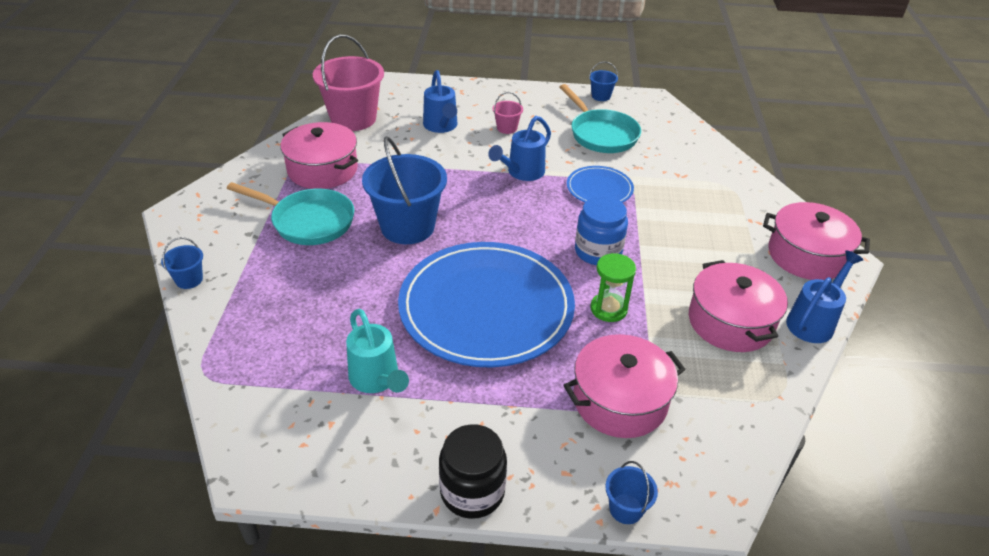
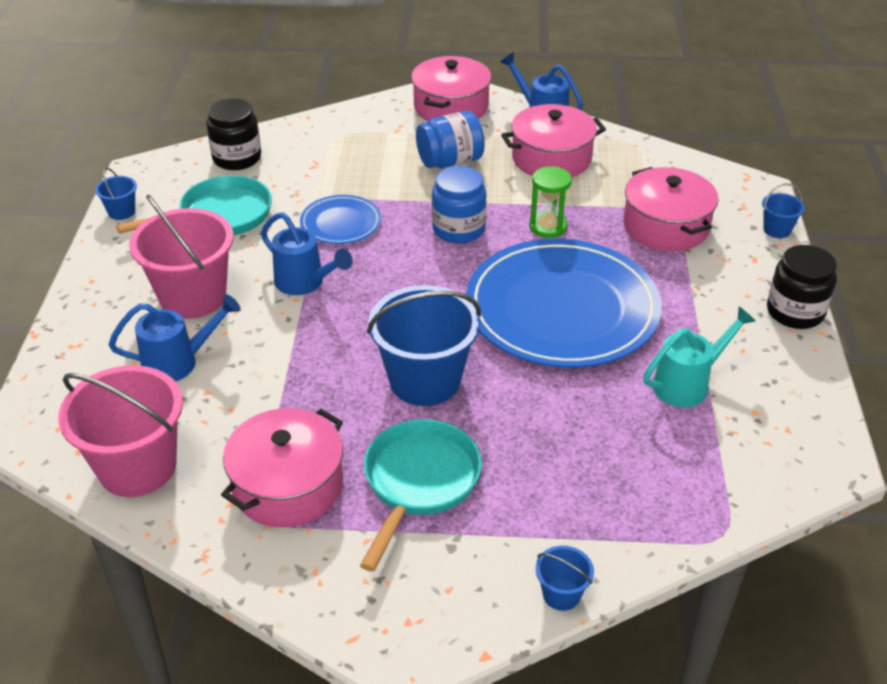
camera: 90 degrees left, 0 degrees up
(507, 128) = (193, 297): pink bucket -> pink bucket, size x2.25
(680, 138) = (237, 158): none -> black jar
(706, 251) = (450, 161): none -> blue jar

